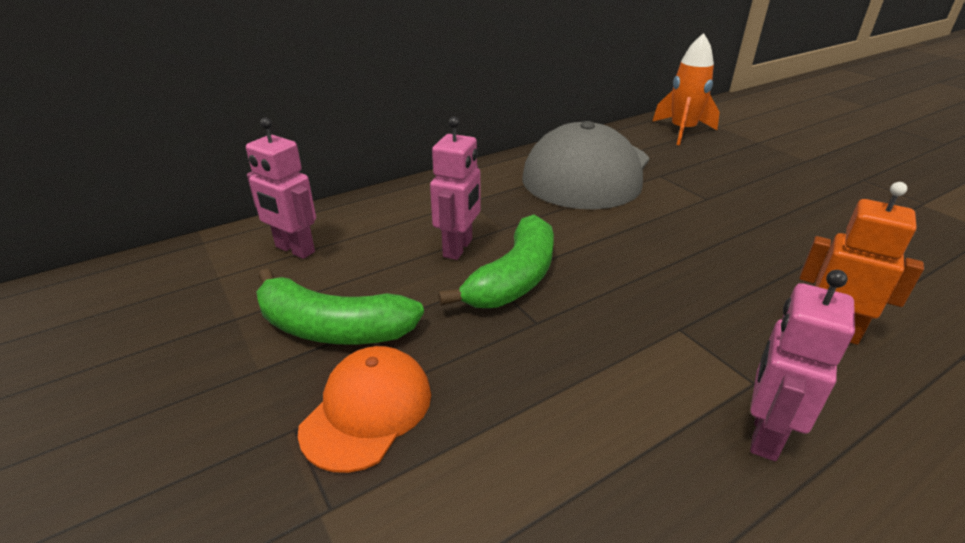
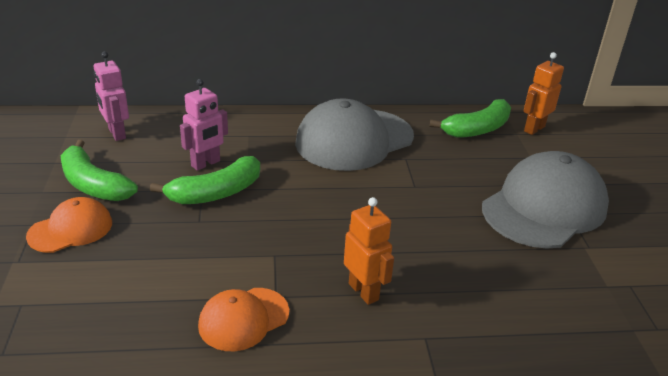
camera: 25 degrees right, 0 degrees up
(682, 131) = (477, 129): orange rocket -> green banana
(725, 118) = (534, 129): none -> orange robot
(764, 434) = (243, 319): pink robot -> orange cap
(838, 180) = (544, 207): none -> grey cap

